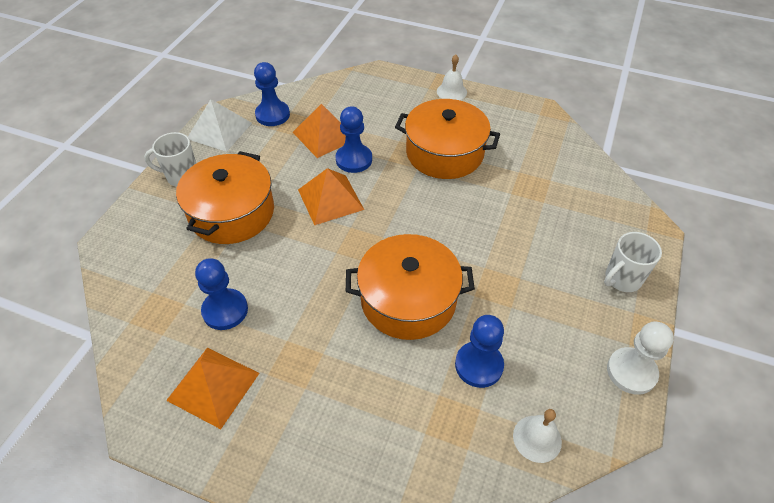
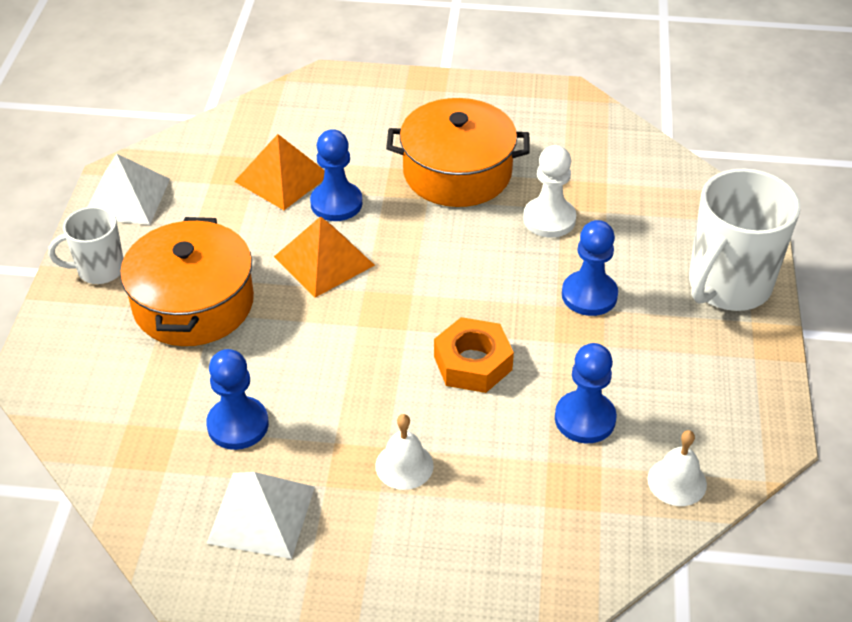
camera: 15 degrees left, 5 degrees down
(213, 386) = (261, 514): orange pyramid -> white pyramid
(272, 115) = (196, 162): blue pawn -> blue pawn (589, 295)
(408, 300) = (472, 363): orange pot -> orange nut
(451, 91) = (439, 88): white bell -> white bell (404, 465)
(622, 279) = (727, 286): white mug -> white mug, size x1.78
(631, 372) = (765, 387): white pawn -> white pawn (549, 219)

